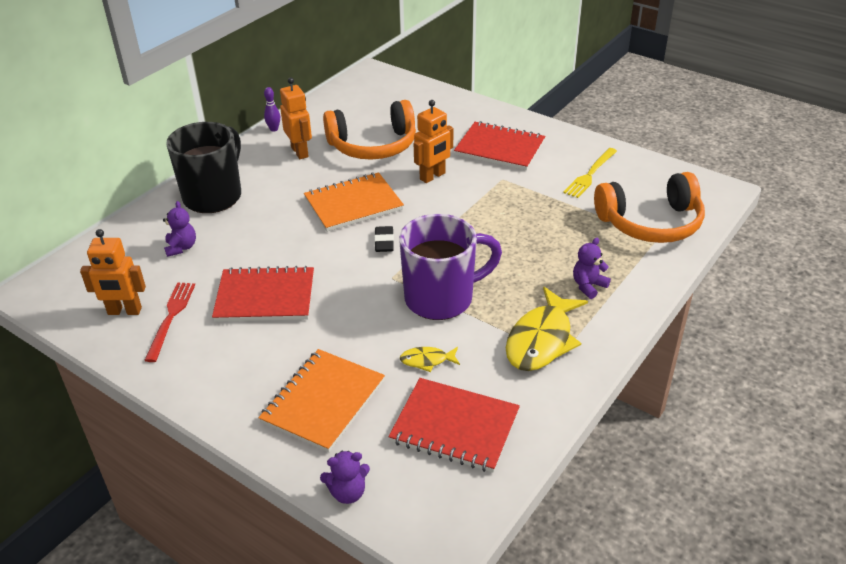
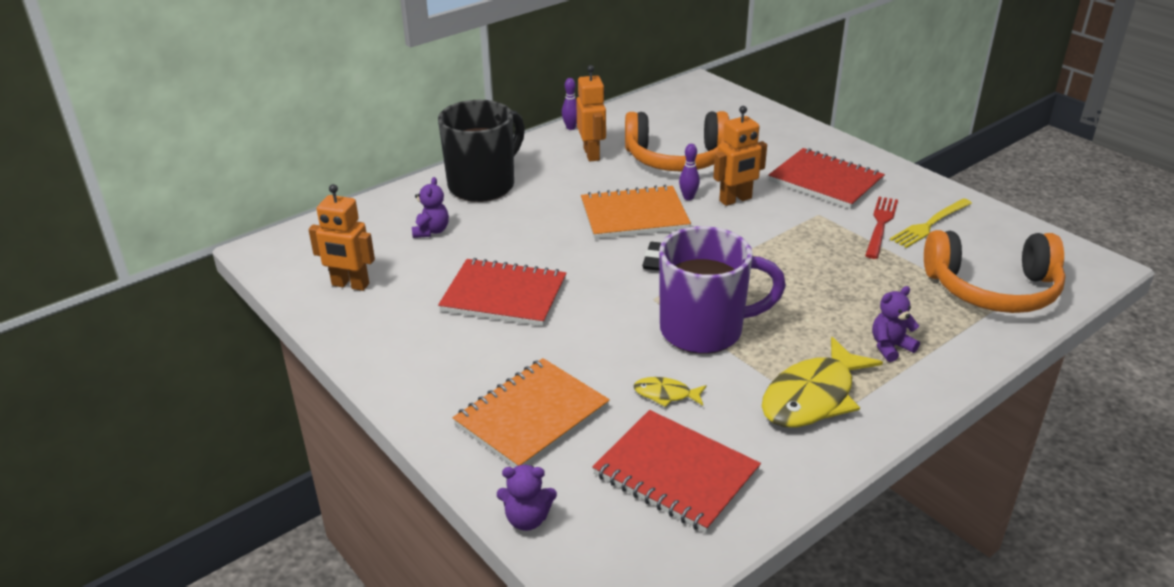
camera: 15 degrees right, 5 degrees down
(171, 318) = (396, 299): red fork -> red fork (881, 225)
(393, 180) = (688, 197): none -> purple bowling pin

